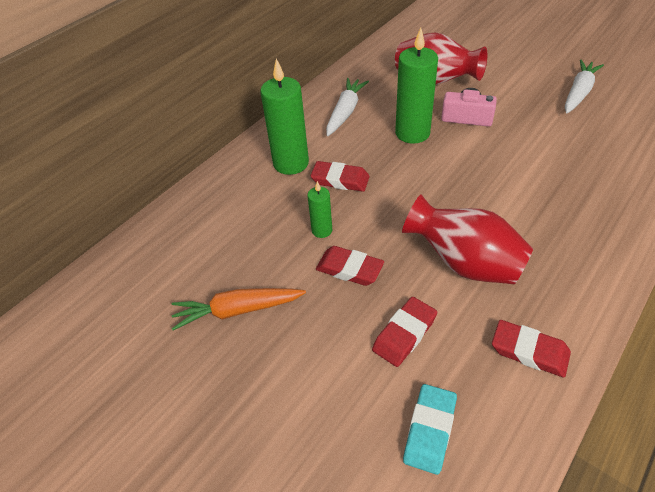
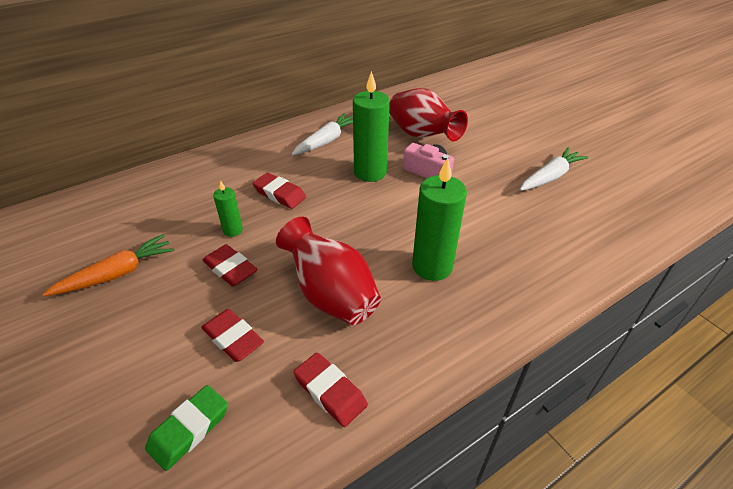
camera: 15 degrees right, 5 degrees down
(237, 310) = (117, 274): orange carrot -> orange carrot turned 135 degrees clockwise
(291, 163) = (250, 170): green candle -> green candle (432, 266)
(404, 334) = (233, 338): red eraser -> red eraser turned 75 degrees clockwise
(429, 430) = (189, 429): turquoise eraser -> green eraser

